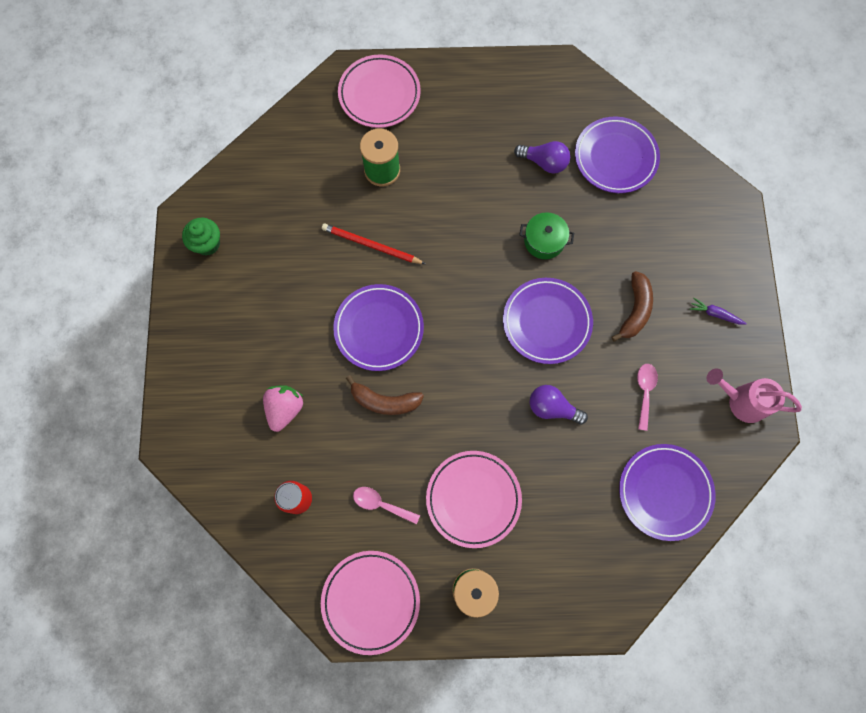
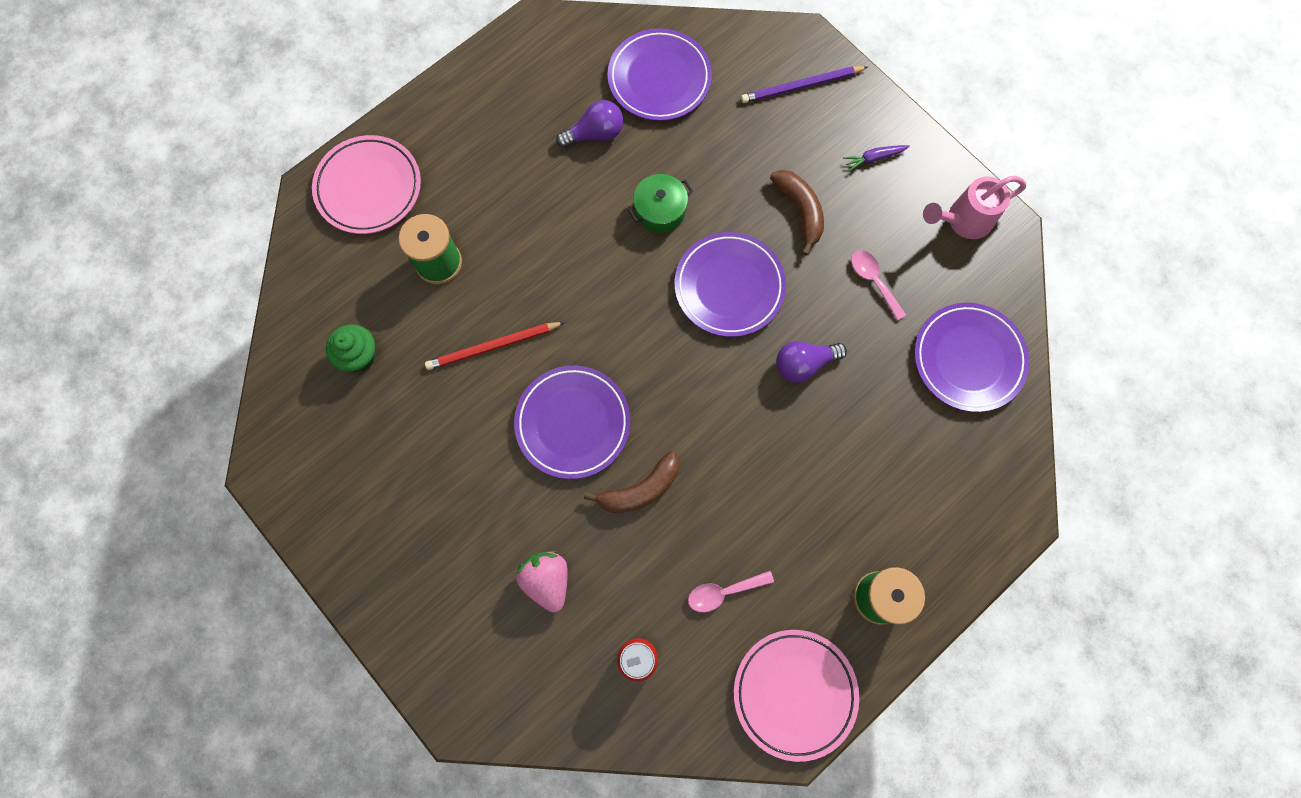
camera: 40 degrees left, 0 degrees up
(207, 244) = (316, 480): green cupcake -> green cupcake (359, 356)
(473, 499) = (805, 512): pink plate -> none
(706, 231) = (801, 86): none -> purple pencil

